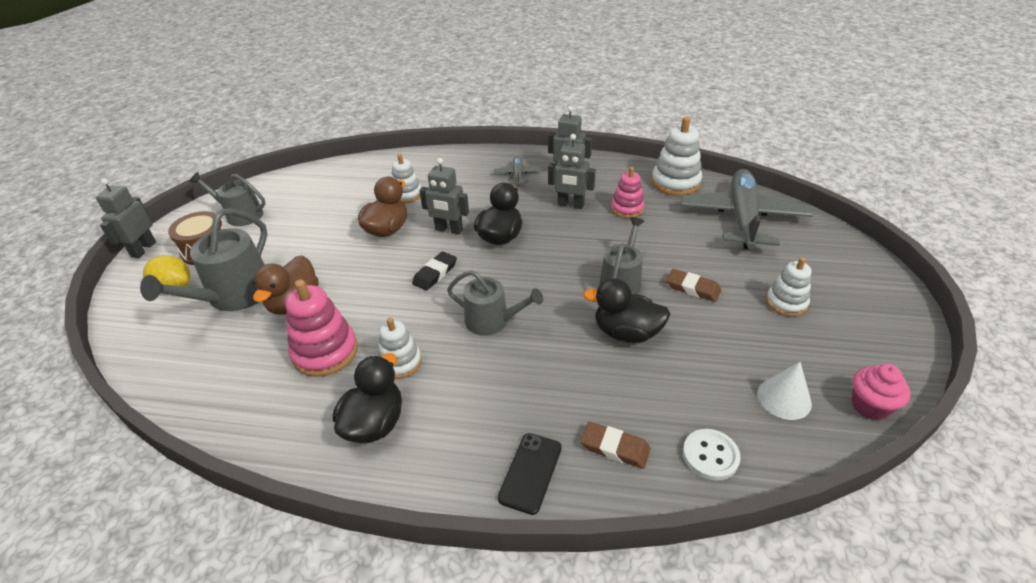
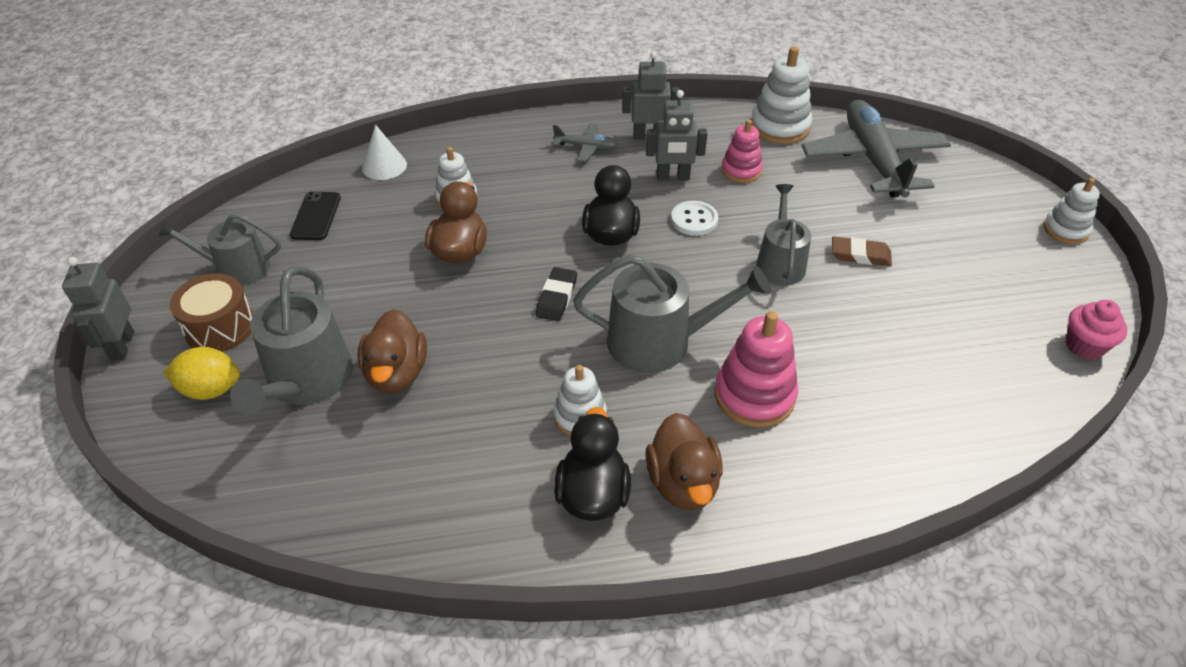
camera: 20 degrees left, 5 degrees up
(325, 352) = (478, 426): pink stacking toy -> pink stacking toy (754, 395)
(447, 433) = (683, 483): none -> brown duck
(449, 230) = (540, 237): grey robot -> none
(492, 321) = (660, 341): grey watering can -> grey watering can, size x1.52
(518, 175) = (586, 147): grey plane -> grey plane turned 120 degrees clockwise
(530, 472) = (795, 501): black phone -> black phone (316, 216)
(615, 447) = (867, 452): brown eraser -> none
(626, 333) = (816, 322): black duck -> none
(710, 455) = (962, 435): white button -> white button (694, 220)
(784, 398) = (1004, 357): white cone -> white cone (384, 166)
(786, 303) = (961, 252): white stacking toy -> white stacking toy (1065, 230)

